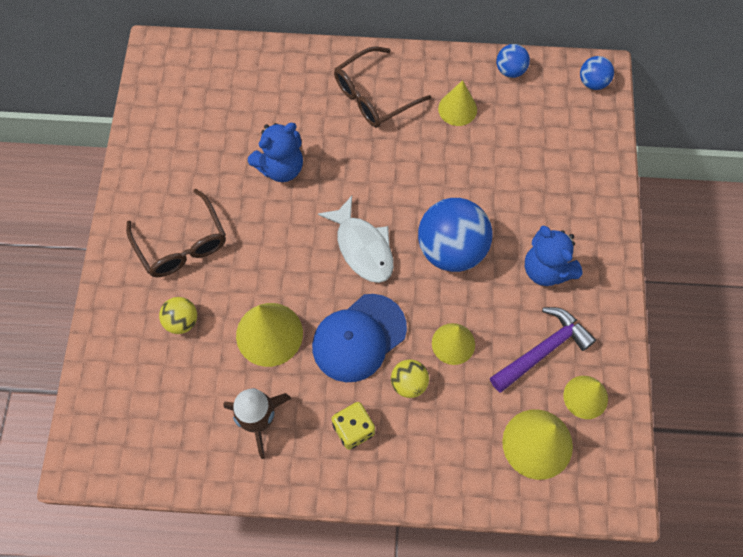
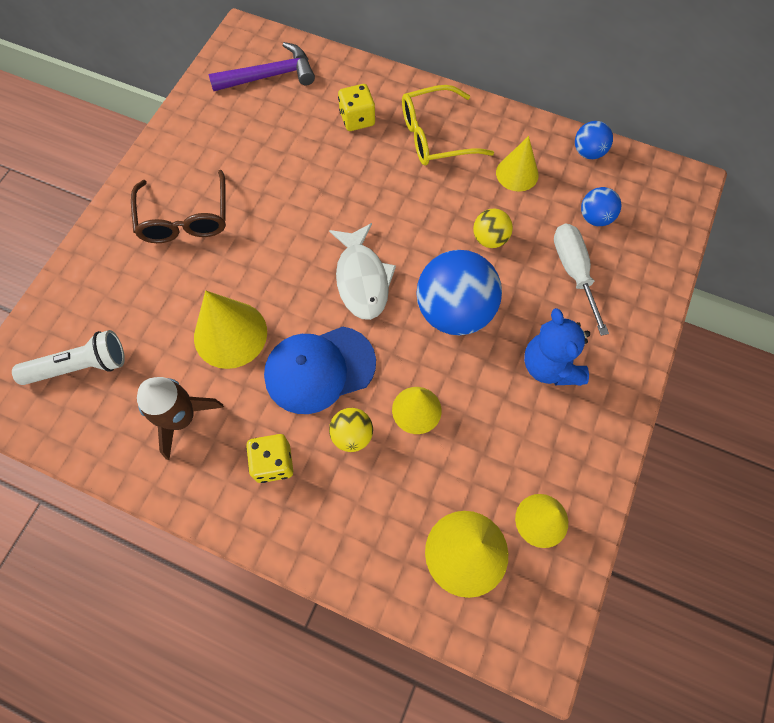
camera: 20 degrees right, 0 degrees up
(149, 408) = (80, 366): none -> white flashlight
(182, 321) = (151, 292): yellow ball -> yellow ball (489, 239)
(281, 167) = (313, 176): blue teddy bear -> none
(298, 101) = (357, 119): none -> yellow dice
(374, 96) = (435, 136): brown glasses -> yellow glasses
(536, 182) = (573, 272): none -> white screwdriver
(543, 350) = (512, 451): purple hammer -> purple hammer (269, 76)
(592, 82) = (674, 190): blue ball -> blue ball (595, 218)

